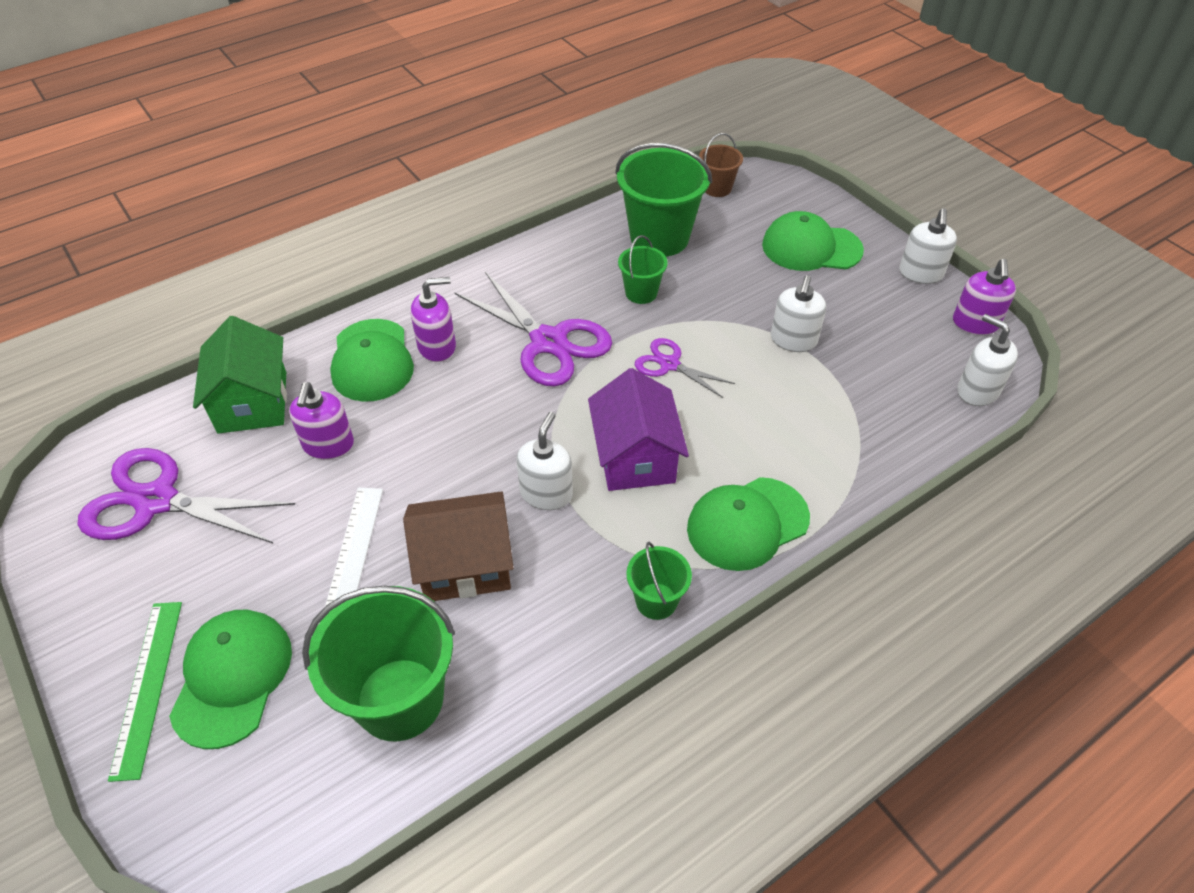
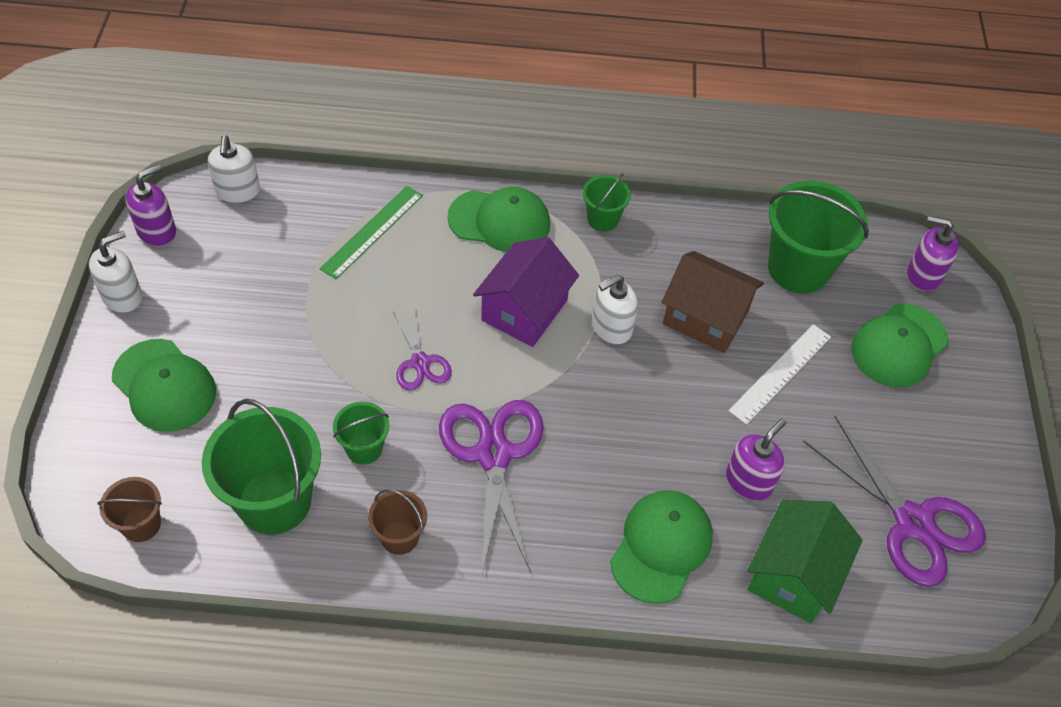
camera: 145 degrees left, 5 degrees up
(147, 686) = (957, 376): green ruler -> green ruler (372, 231)
(437, 347) = (592, 520): purple soap dispenser -> purple soap dispenser (923, 275)
(561, 265) = (399, 537): none -> brown bucket
(793, 340) = (303, 314): white soap dispenser -> none

